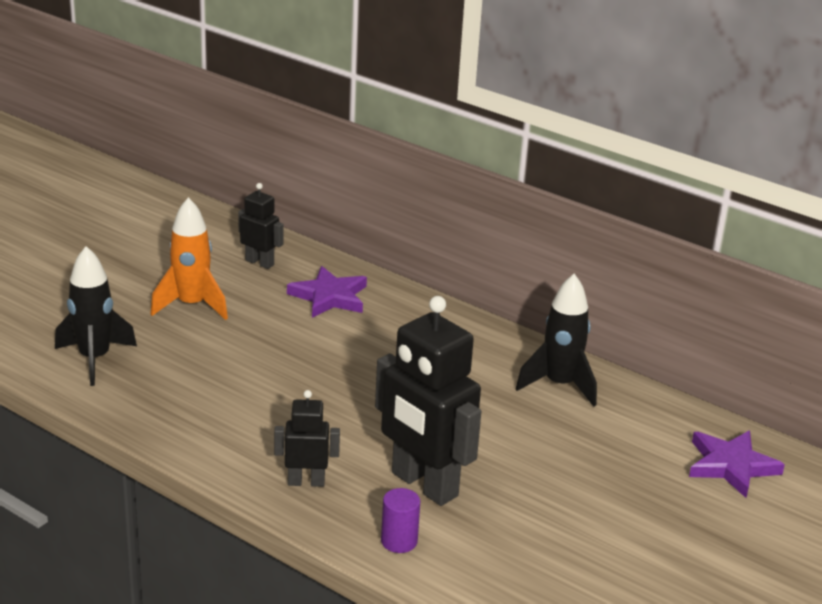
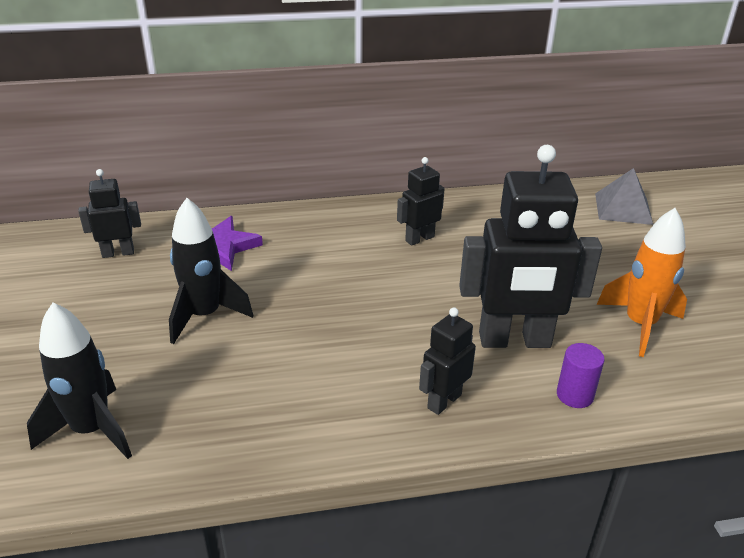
camera: 45 degrees left, 5 degrees up
(192, 305) = (113, 321): orange rocket -> orange rocket (639, 325)
(489, 377) = (419, 239): none -> black robot
(559, 385) = (464, 217): black rocket -> black rocket (205, 316)
(731, 466) = (623, 208): purple star -> grey pyramid

